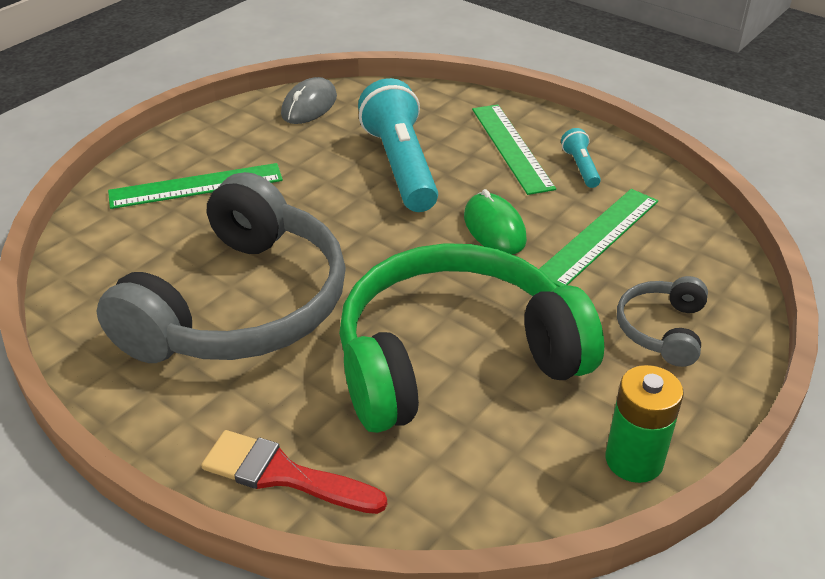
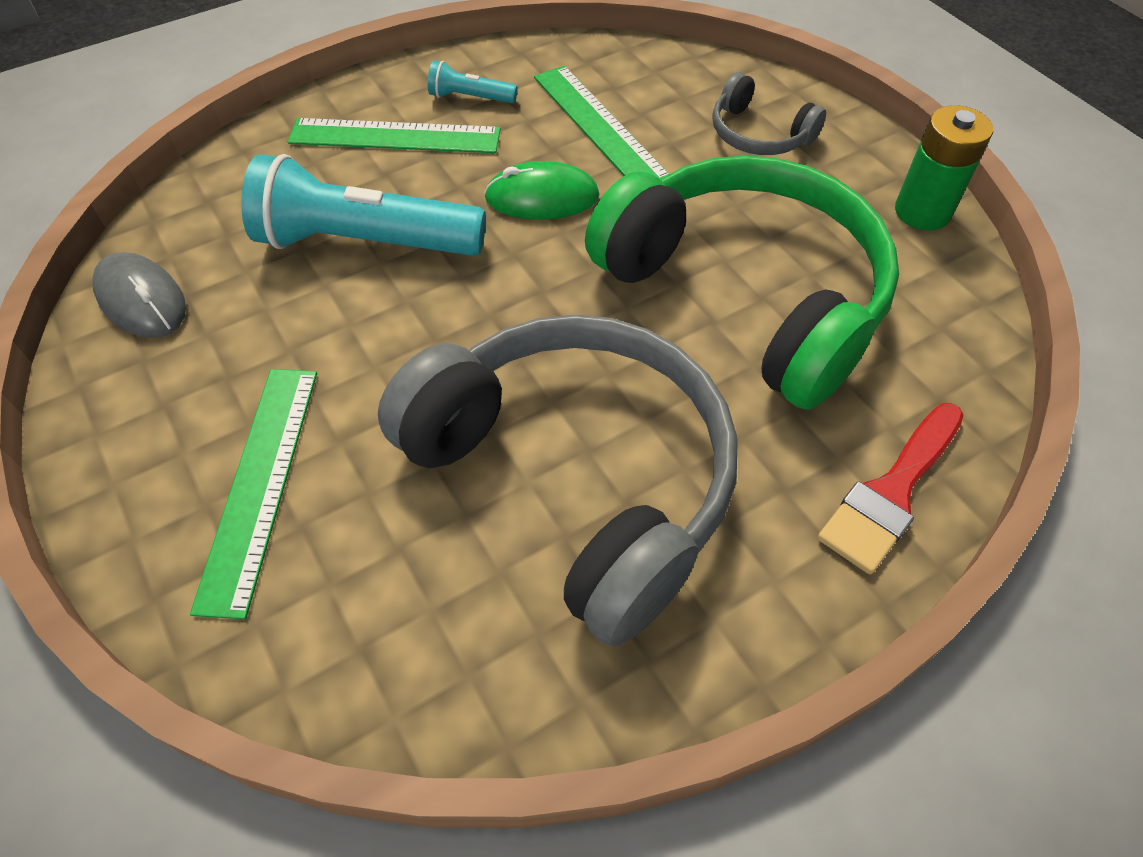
camera: 70 degrees left, 15 degrees up
(454, 357) = (747, 294): green headphones -> green headphones turned 135 degrees clockwise

